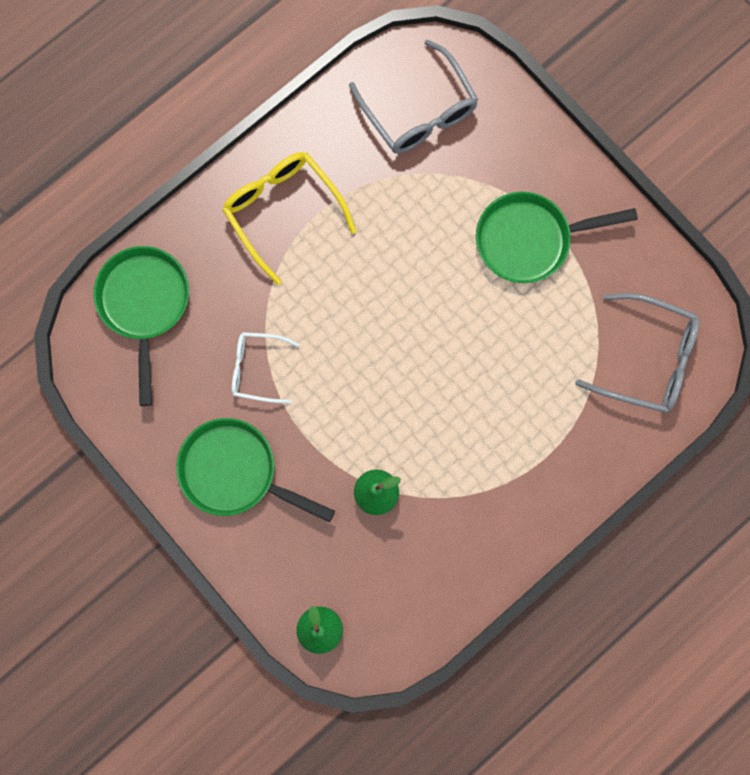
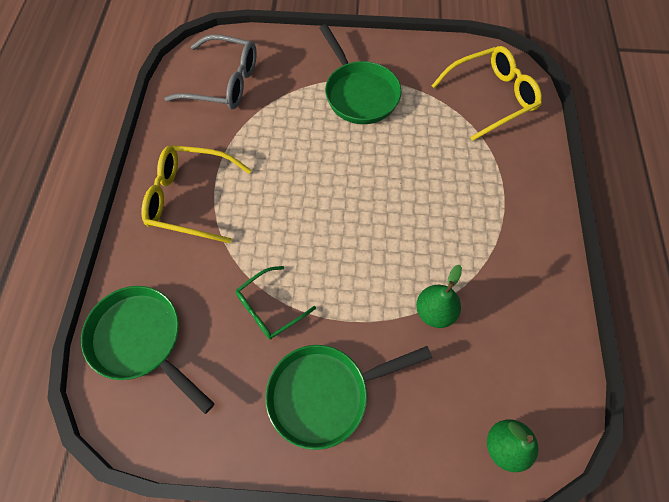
camera: 45 degrees left, 15 degrees down
(257, 369) = (269, 308): white glasses -> green glasses
(529, 240) = (359, 94): green pan -> green pan turned 60 degrees counterclockwise
(647, 359) = (491, 97): grey glasses -> yellow glasses

